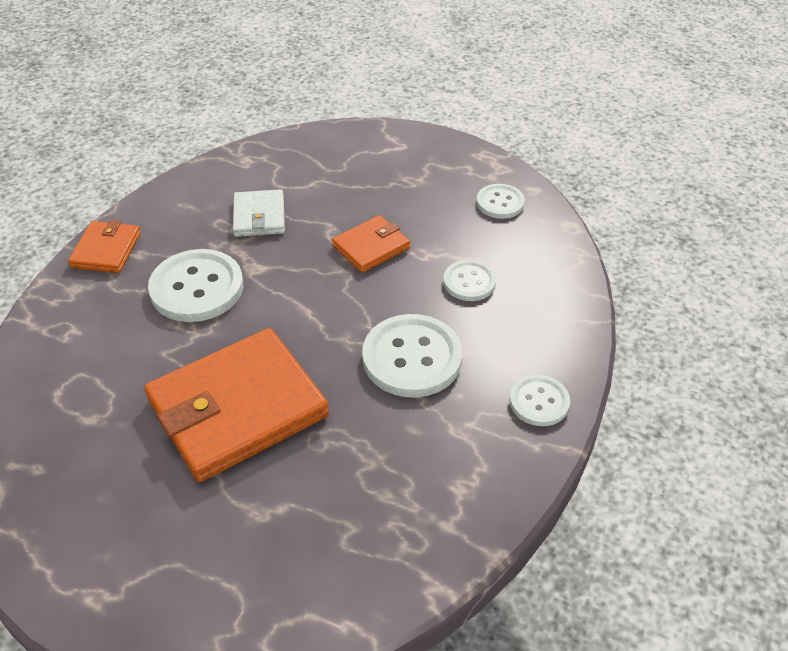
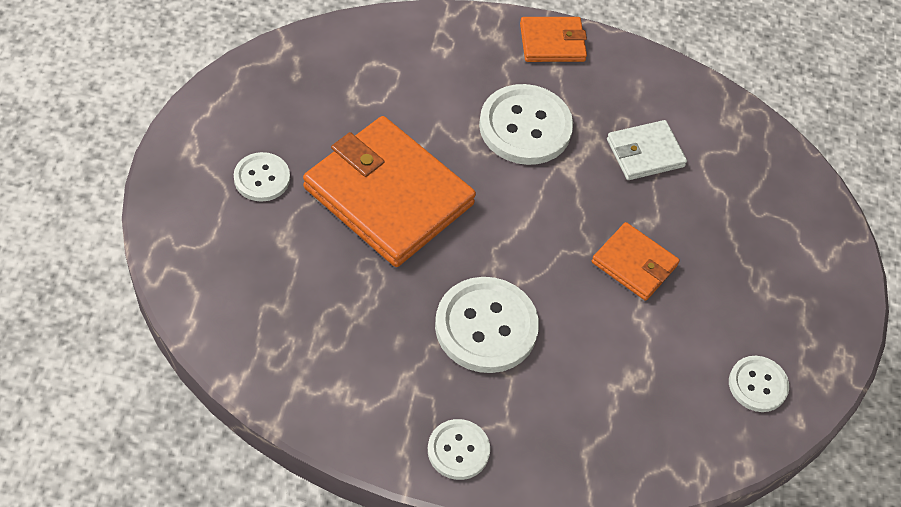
camera: 70 degrees right, 10 degrees up
(469, 282) = (611, 366): white button -> white button (262, 178)

